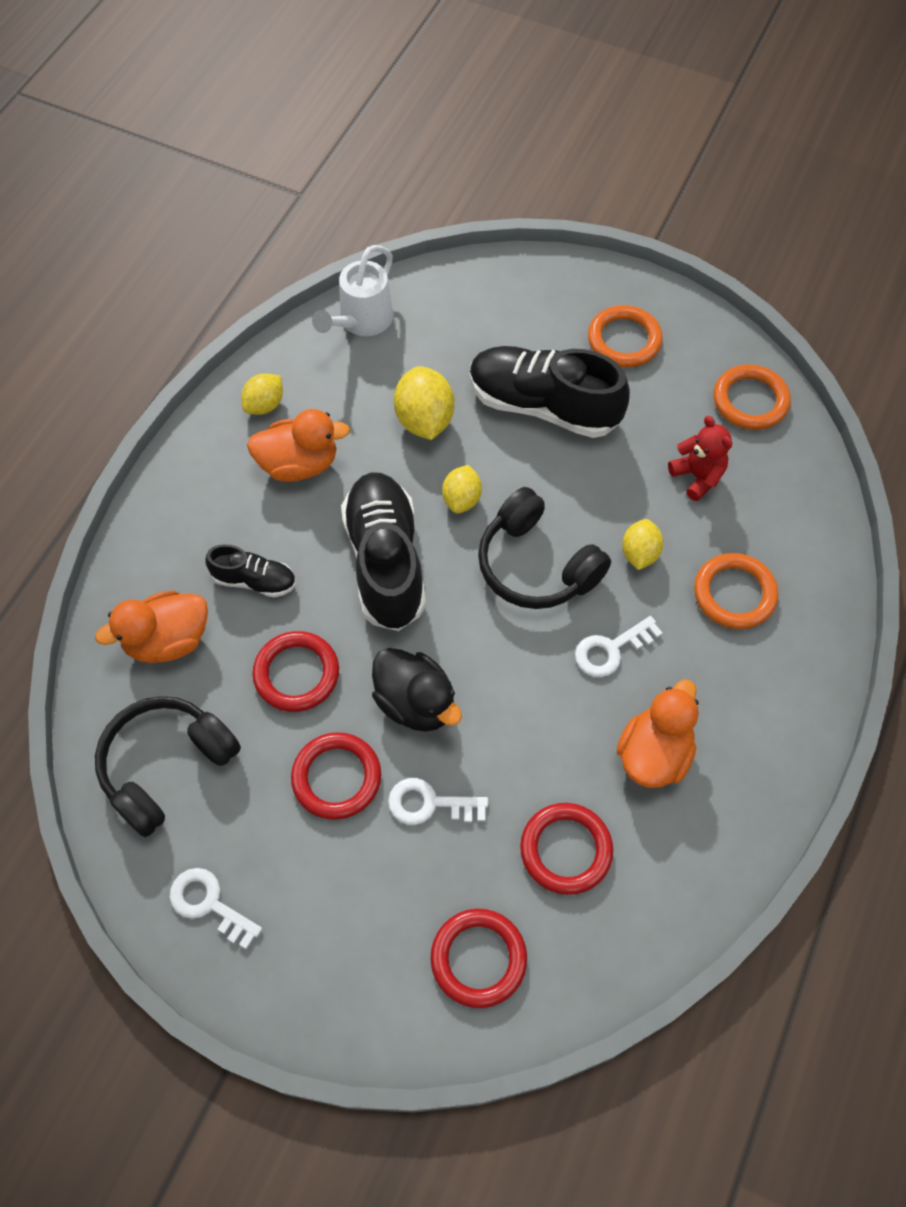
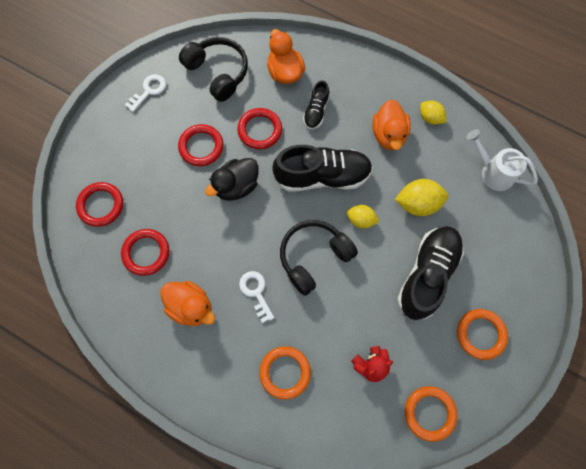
camera: 95 degrees right, 10 degrees up
(429, 804) = (181, 189): white key -> none
(639, 553) = (317, 319): yellow lemon -> none

